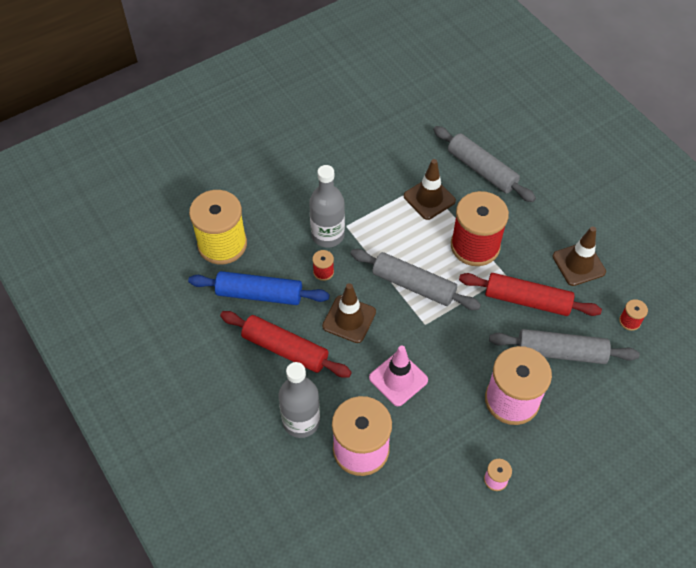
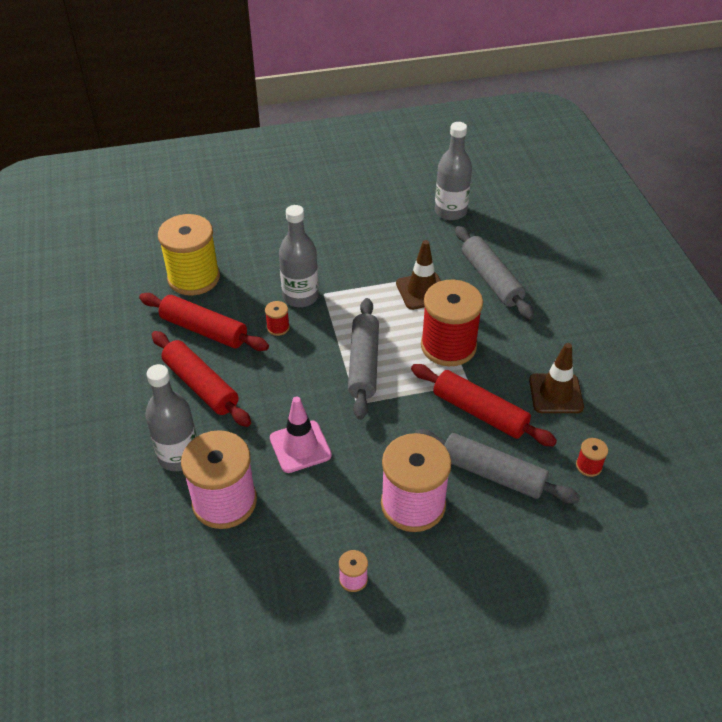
camera: 20 degrees right, 10 degrees down
(259, 294) = (204, 330): blue rolling pin -> red rolling pin
(349, 319) = (280, 377): brown traffic cone -> none
(413, 285) = (364, 364): grey rolling pin -> grey rolling pin turned 45 degrees clockwise
(417, 110) = (450, 211): none -> grey bottle

